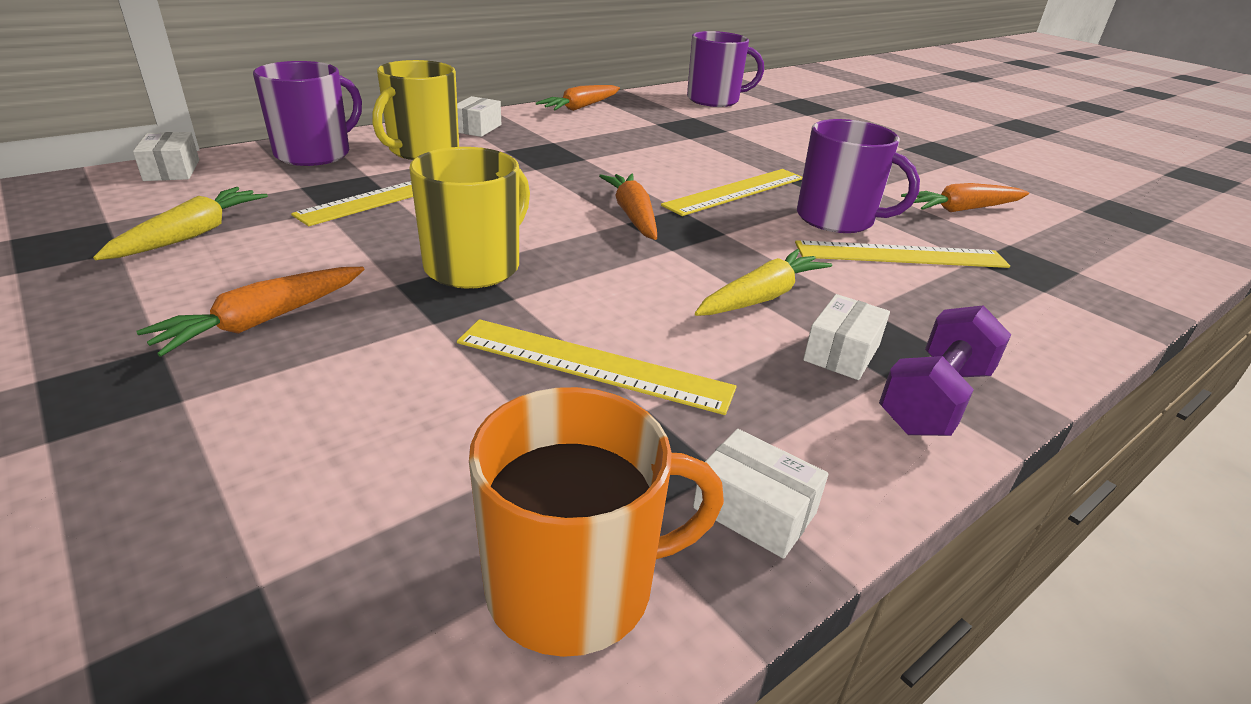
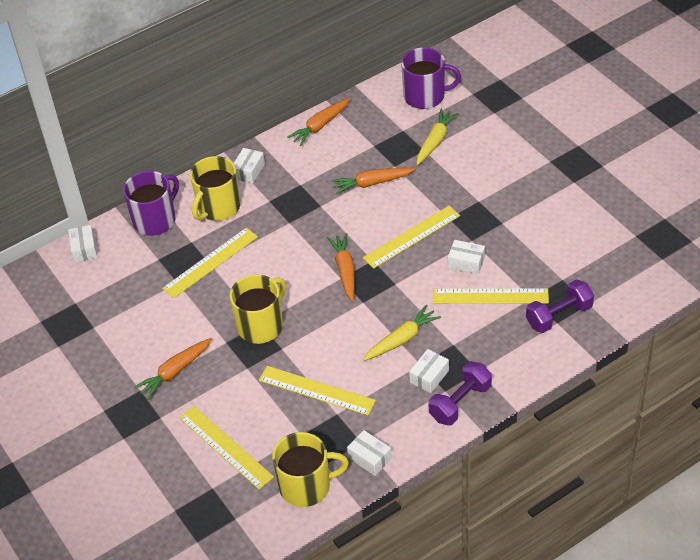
camera: 10 degrees right, 15 degrees up
(191, 235) = (120, 311): yellow carrot -> yellow carrot (435, 141)
(338, 471) = (225, 447): none -> yellow ruler
(574, 585) = (306, 486): orange mug -> yellow mug
(837, 219) = (466, 262): purple mug -> white box
(963, 209) = (552, 243): orange carrot -> orange carrot (372, 183)
(1040, 283) = (559, 316): none -> purple dumbbell

